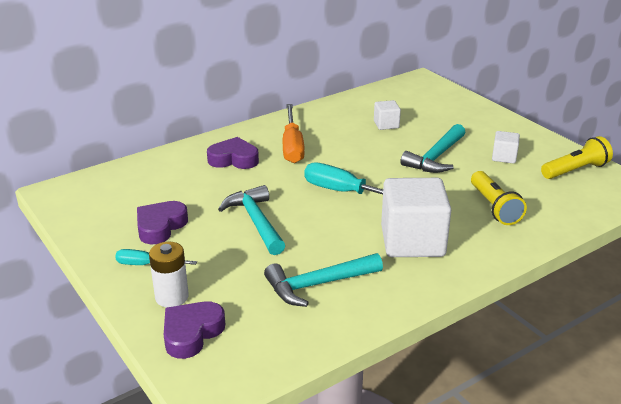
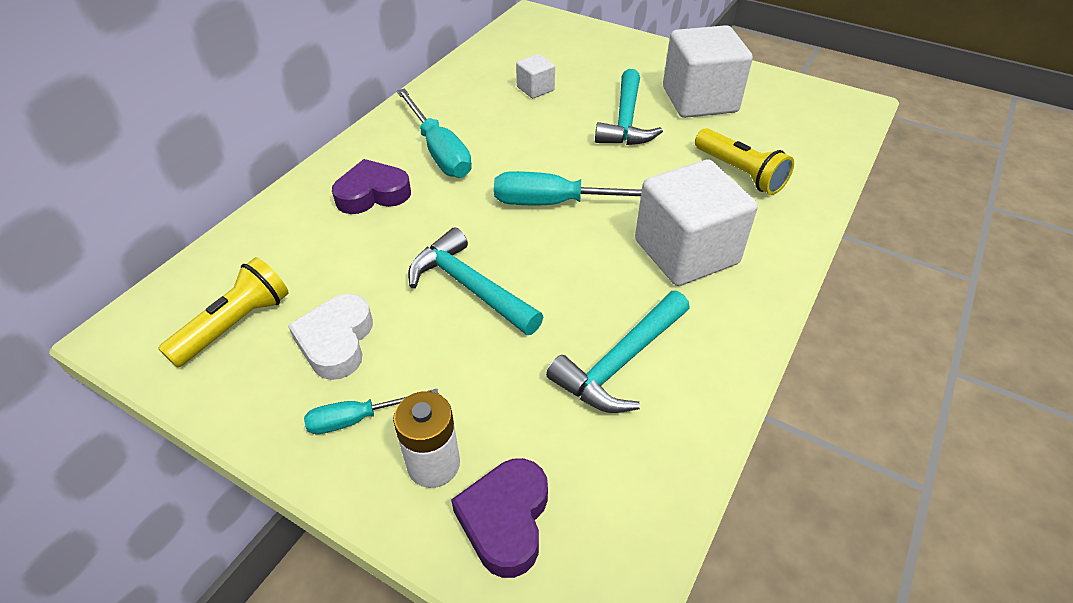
camera: 25 degrees left, 15 degrees up
(160, 226) = (336, 341): purple heart -> white heart
(292, 146) = (439, 151): orange screwdriver -> turquoise screwdriver
(504, 157) = (699, 100): white cube -> white cube, size x2.13
(575, 170) = (784, 97): yellow flashlight -> yellow flashlight (235, 324)

